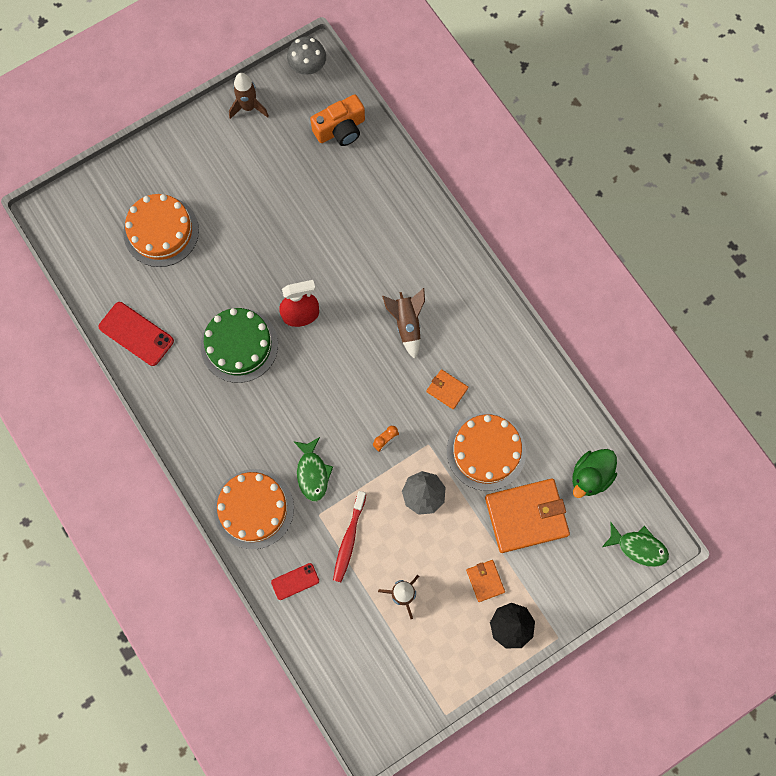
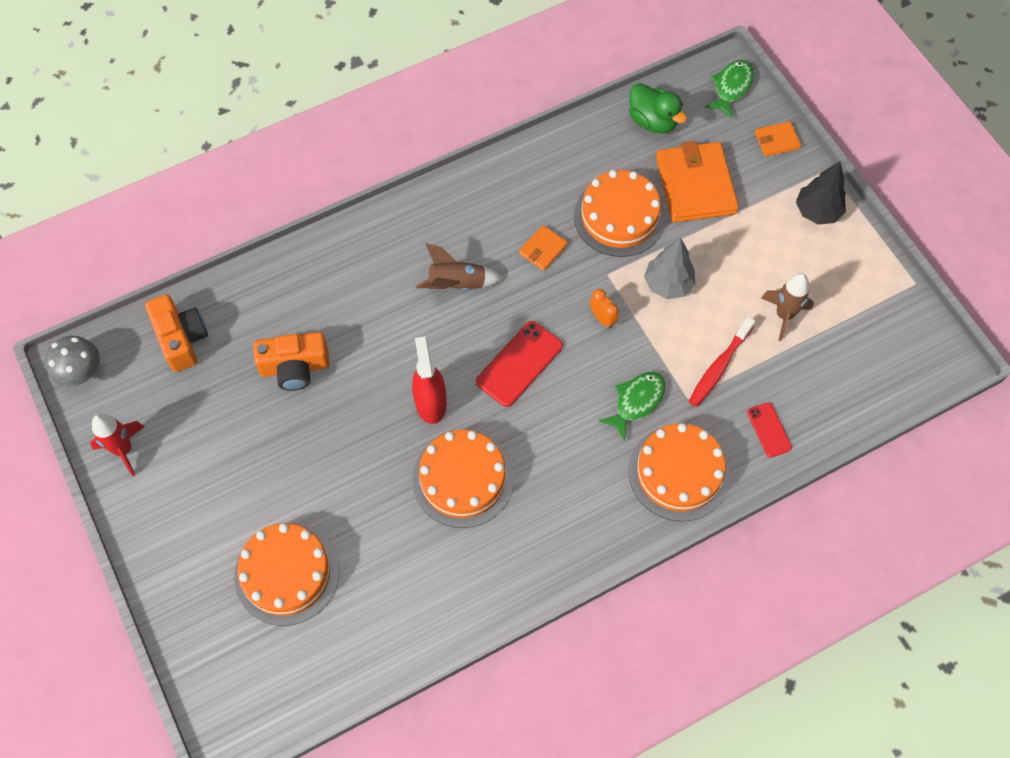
camera: 85 degrees left, 10 degrees down
(136, 334) = (432, 612): red phone -> red phone (519, 364)
(239, 345) = (463, 479): green cake -> orange cake
(249, 107) = (123, 449): brown rocket -> red rocket
(312, 473) = (636, 402): green fish -> green fish turned 45 degrees counterclockwise
(323, 213) = (295, 367): none -> orange camera
(349, 539) = (719, 367): red toothbrush -> red toothbrush turned 105 degrees clockwise
(485, 581) = (767, 231): orange wallet -> orange wallet (777, 140)

